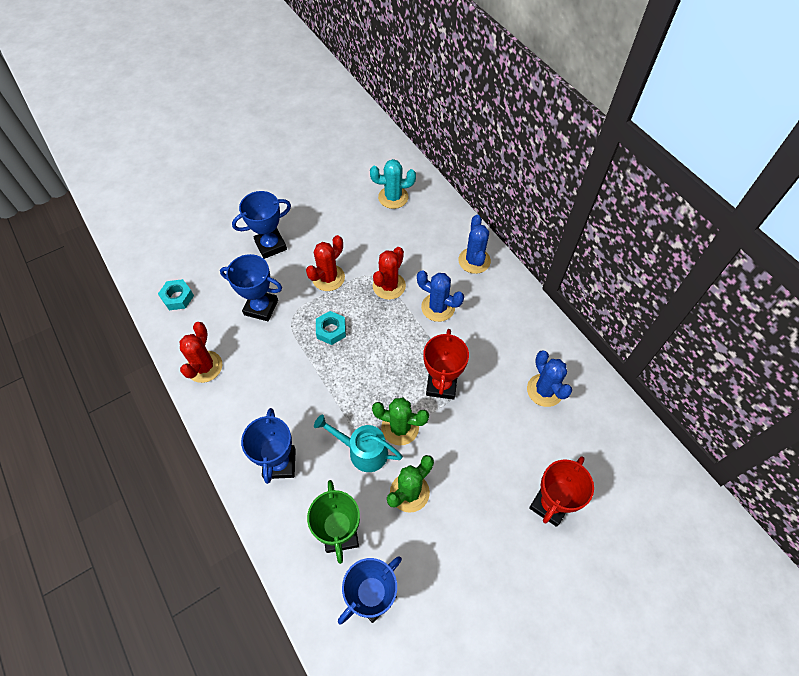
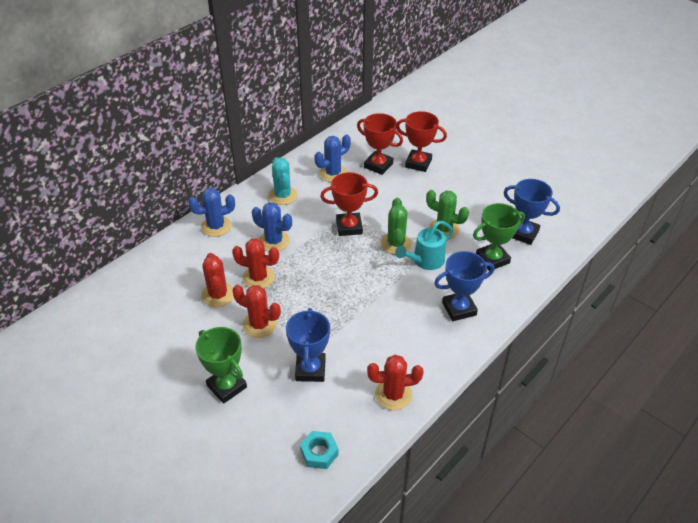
camera: 105 degrees left, 15 degrees down
(270, 245) = (227, 386): blue trophy -> green trophy
(331, 330) = (320, 307): turquoise nut -> none
(362, 451) = (425, 261): turquoise watering can -> turquoise watering can turned 45 degrees clockwise
(377, 251) = (218, 295): none -> red cactus
(393, 197) = (141, 297): turquoise cactus -> turquoise cactus (283, 195)
(438, 307) = (274, 241): blue cactus -> blue cactus turned 75 degrees counterclockwise
(553, 449) = (378, 165): none -> red trophy

